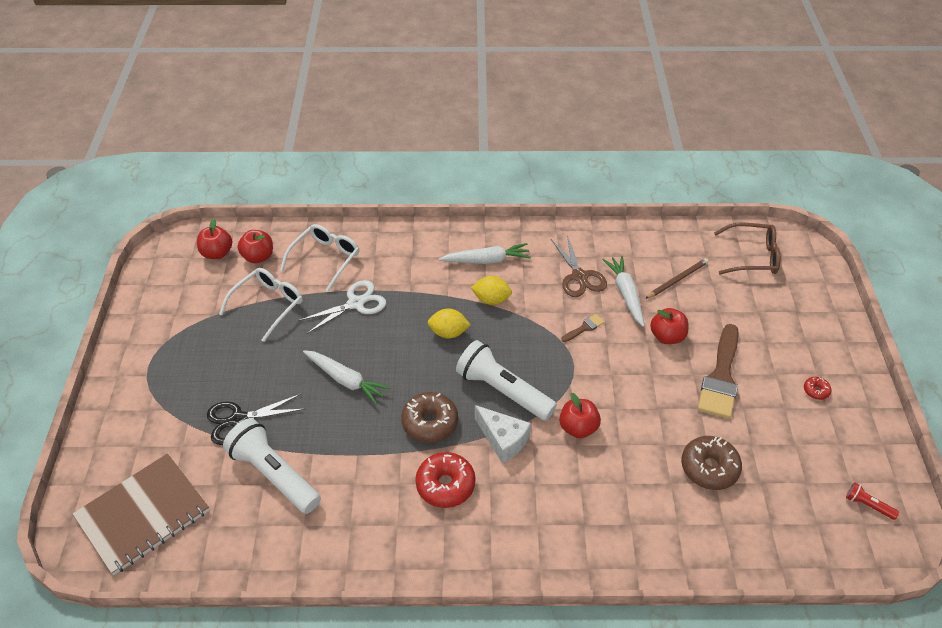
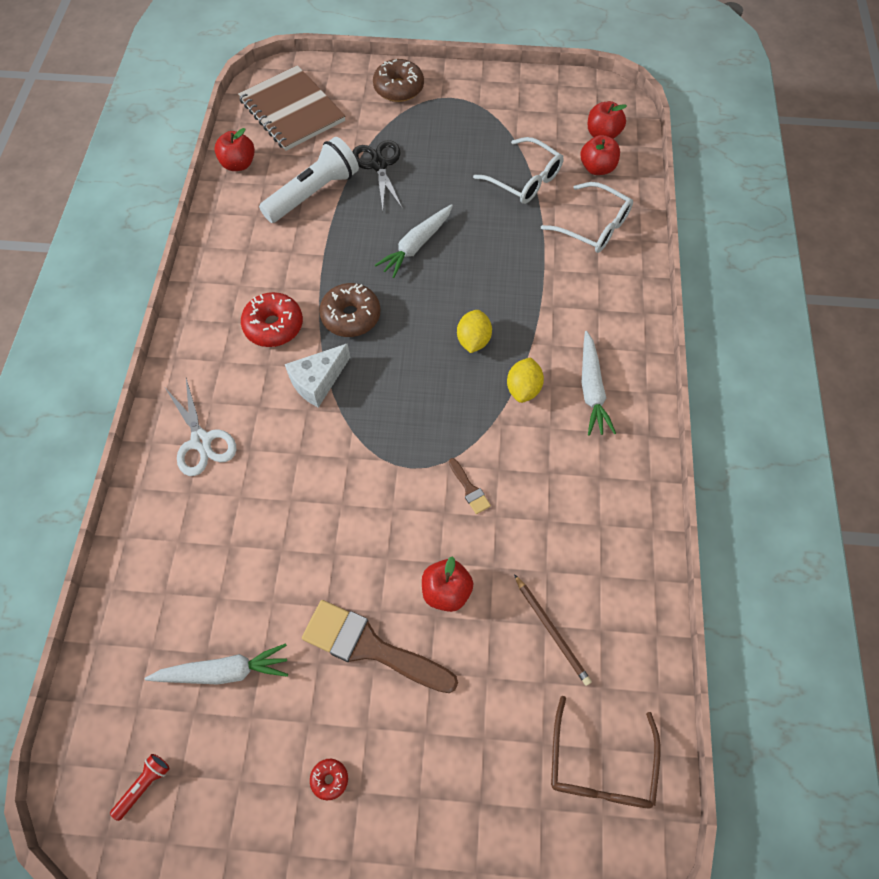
camera: 95 degrees right, 15 degrees up
(356, 303) = (523, 254): white scissors -> white scissors (201, 441)
(503, 391) = (383, 388): white flashlight -> none
(578, 428) = (320, 458): red apple -> red apple (238, 164)
(579, 276) = (560, 497): brown scissors -> none
(626, 294) = (526, 552): white carrot -> white carrot (224, 671)
(709, 468) = (239, 595): brown donut -> brown donut (398, 88)

